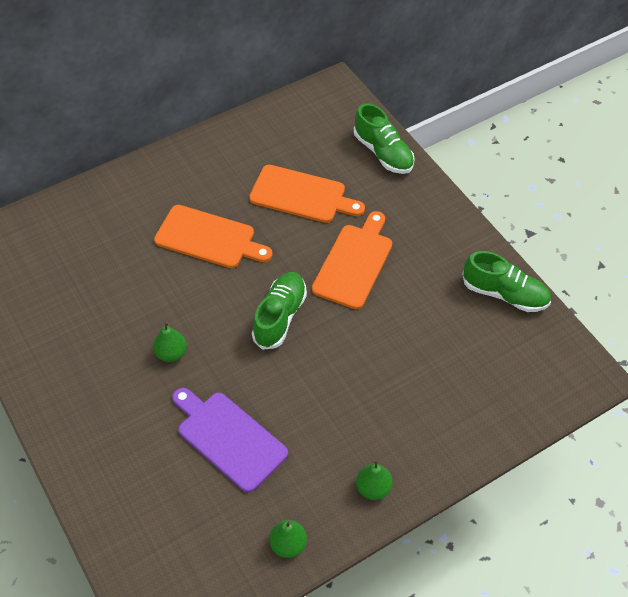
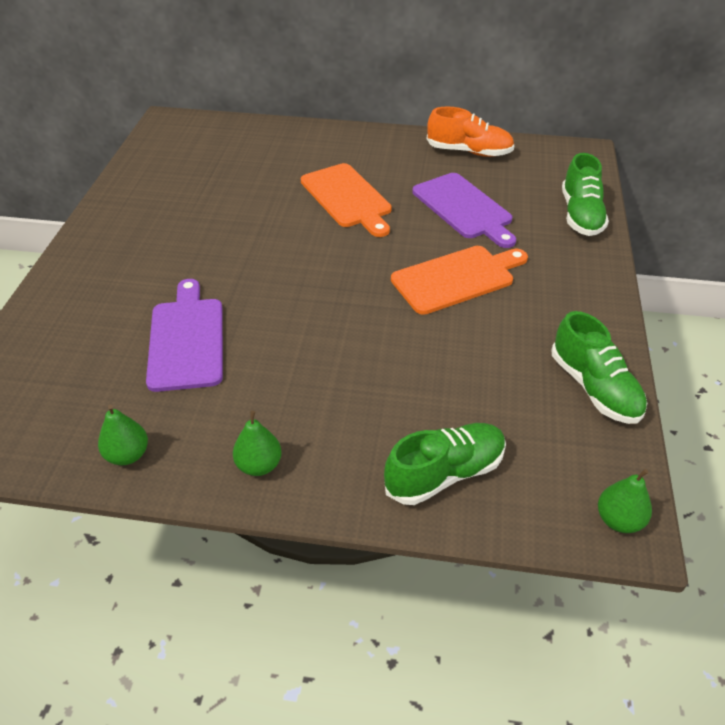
camera: 40 degrees right, 10 degrees down
(171, 353) = (220, 255): green pear -> green pear (619, 520)
(253, 135) = (469, 152): none -> orange shoe
(280, 316) = (340, 280): green shoe -> green shoe (445, 473)
(301, 195) = (464, 208): orange cutting board -> purple cutting board

